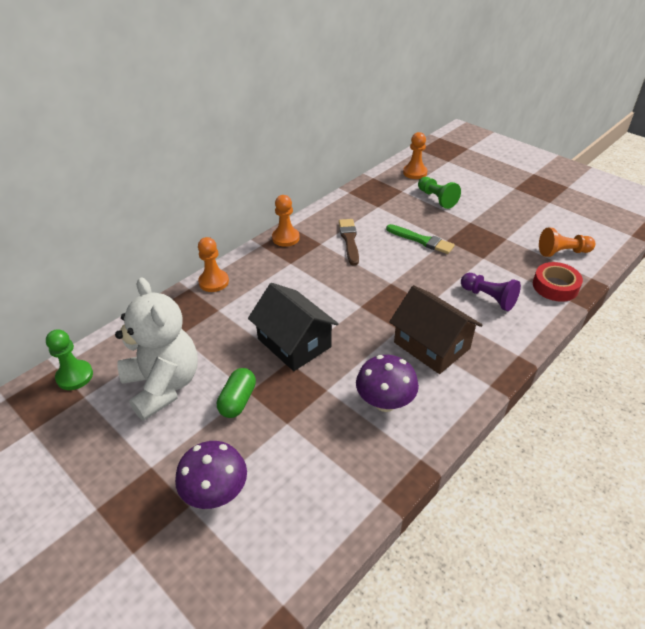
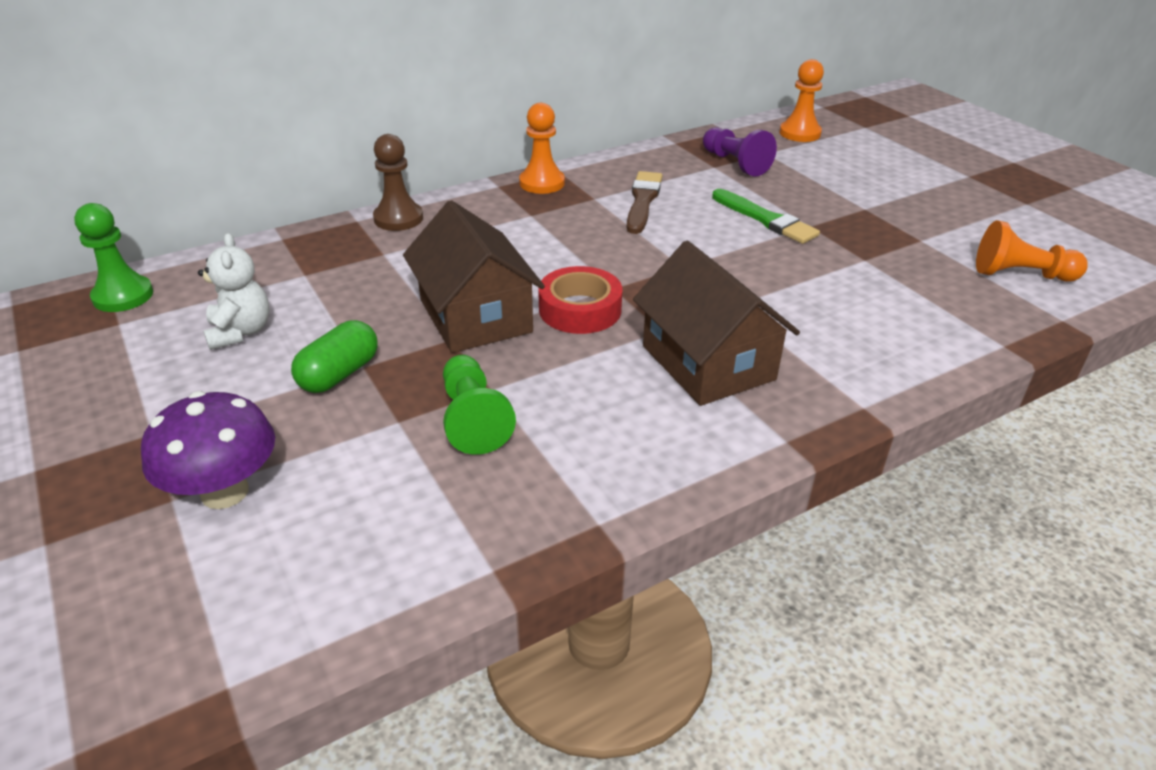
camera: 15 degrees right, 5 degrees down
(163, 385) = (240, 332): white teddy bear -> white teddy bear, size x0.51
(213, 282) = (398, 218): orange pawn -> brown pawn
(294, 343) = (475, 316): black house -> brown house
(385, 402) = (580, 427): purple mushroom -> none
(436, 199) = (820, 170): green pawn -> green pawn (473, 419)
(488, 298) = (847, 315): purple pawn -> purple pawn (735, 163)
(555, 286) = (984, 320): red tape -> red tape (580, 309)

